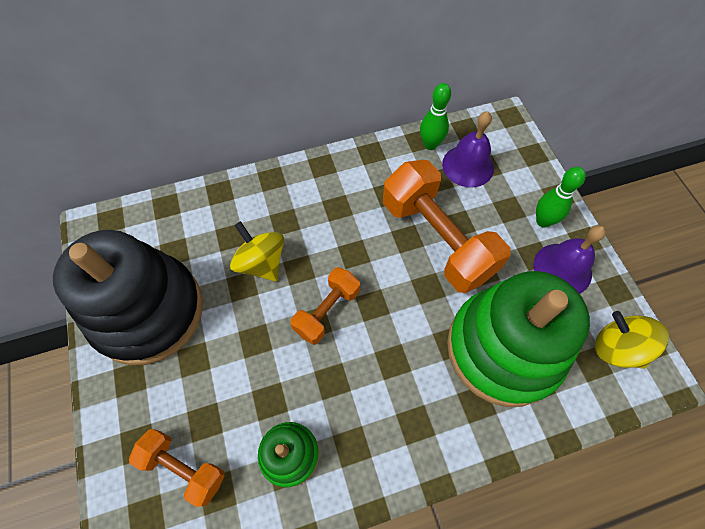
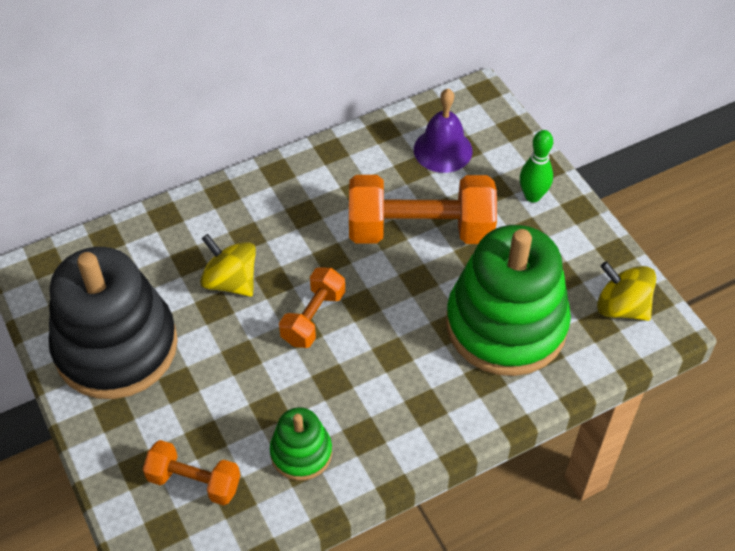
camera: 10 degrees left, 10 degrees down
(430, 144) = (397, 133): green bowling pin -> none
(437, 239) = (420, 230): orange dumbbell -> orange dumbbell turned 45 degrees counterclockwise
(562, 269) = (558, 240): purple bell -> none

